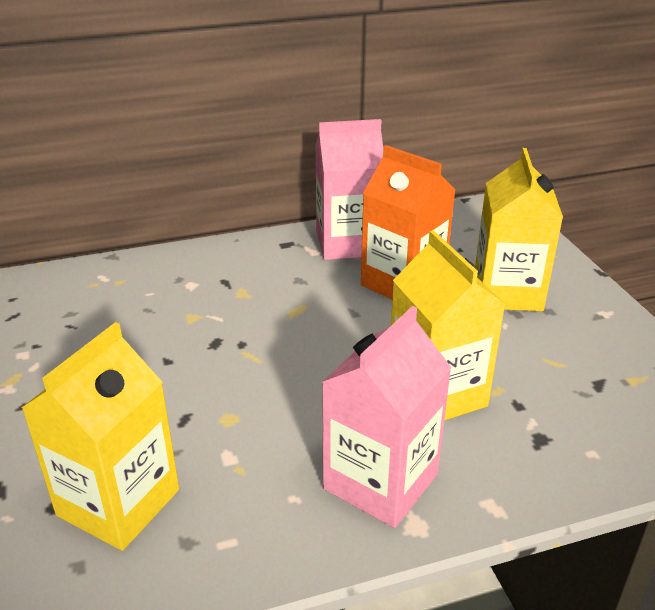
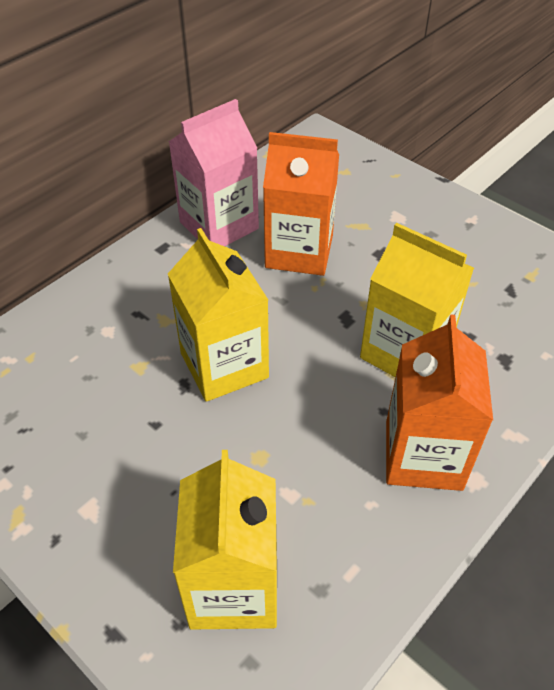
camera: 30 degrees left, 15 degrees up
(380, 481) = (423, 455): pink carton -> orange carton
(507, 292) = (388, 227): yellow carton -> yellow carton (224, 365)

